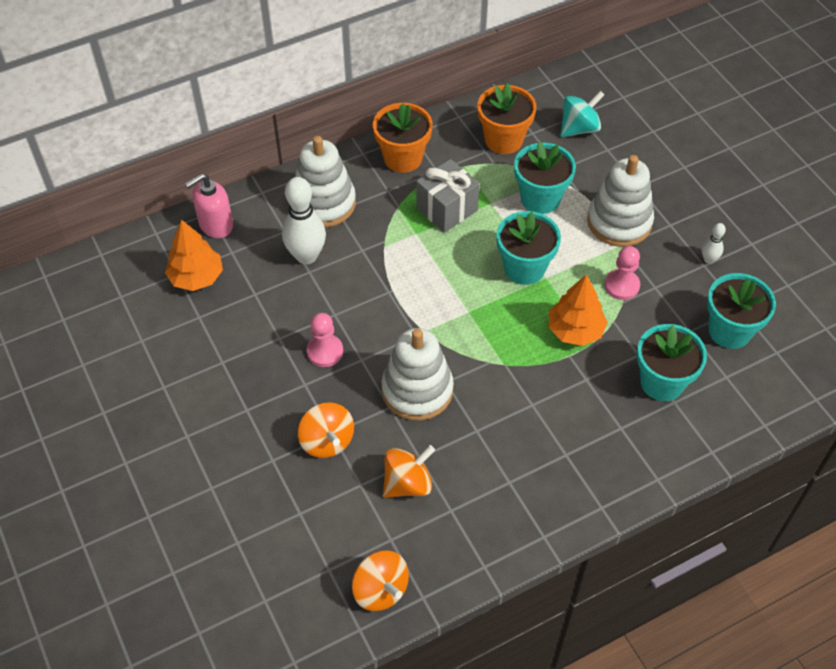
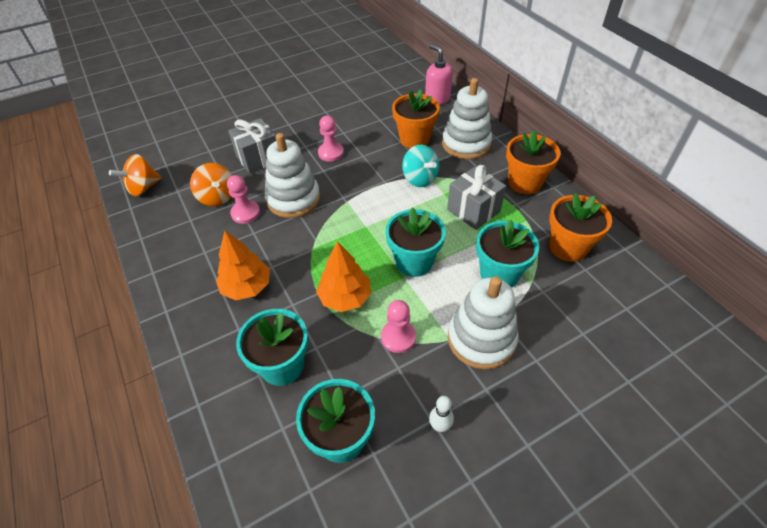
camera: 90 degrees right, 5 degrees down
(196, 277) = (392, 96): orange tree -> orange tree (246, 287)
(306, 256) = (414, 139): white bowling pin -> orange flower pot
(327, 441) = (258, 158): orange spinning top -> grey gift
(441, 444) = (245, 213): none -> pink pawn
(579, 128) = (605, 308): turquoise spinning top -> turquoise spinning top (420, 179)

